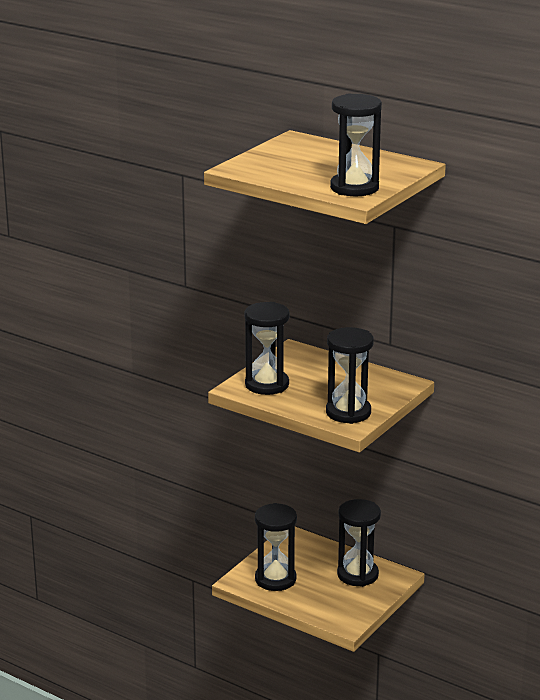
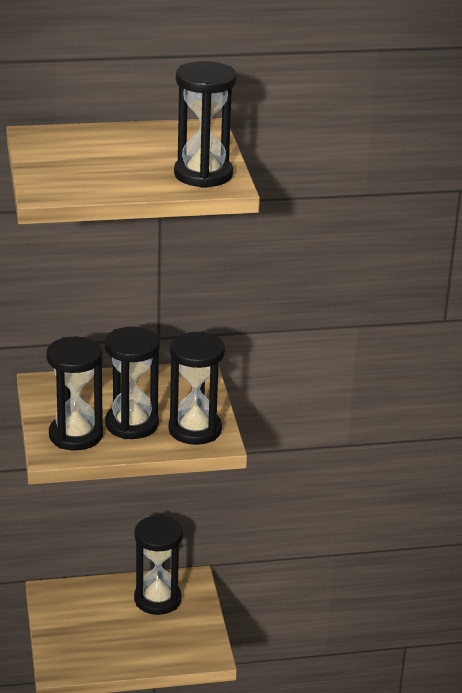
camera: 45 degrees left, 5 degrees up
(275, 579) = (90, 647): black hourglass -> black hourglass (132, 424)

